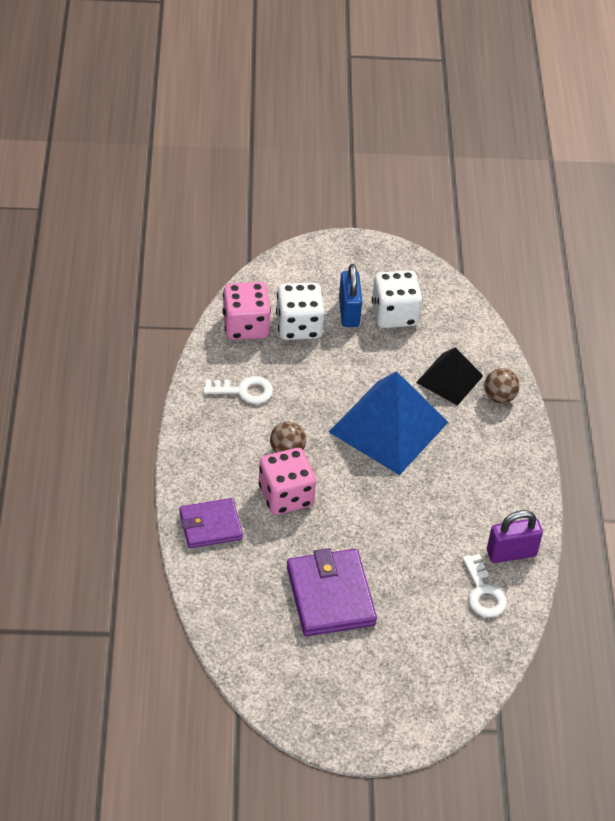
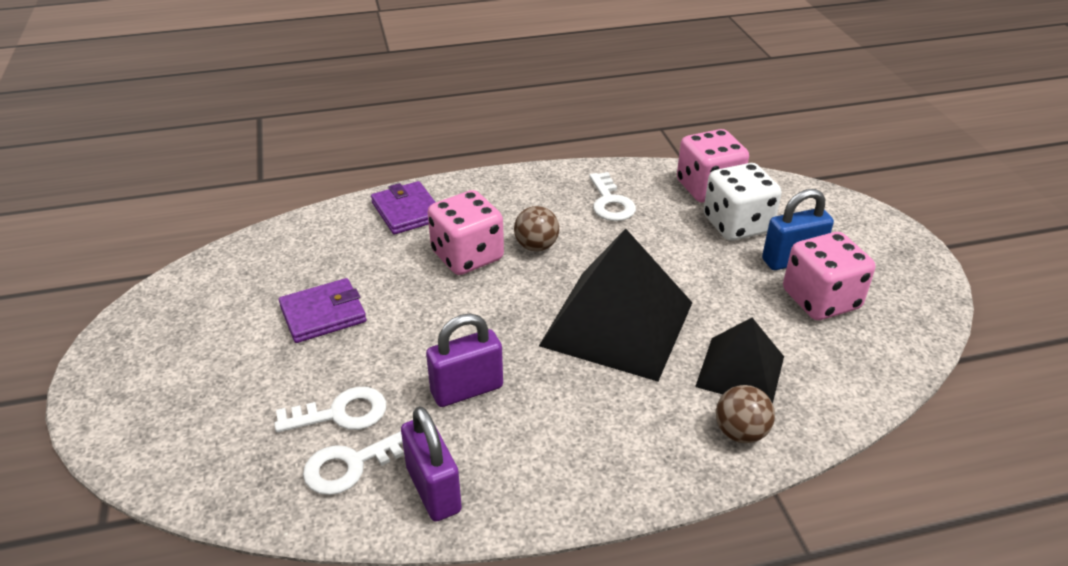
camera: 80 degrees right, 10 degrees down
(330, 596) = (323, 314): purple wallet -> purple wallet, size x0.66
(388, 426) = (617, 323): blue pyramid -> black pyramid
(394, 314) = (820, 300): white dice -> pink dice
(431, 522) = (467, 390): none -> purple padlock
(437, 593) = (341, 413): none -> white key

